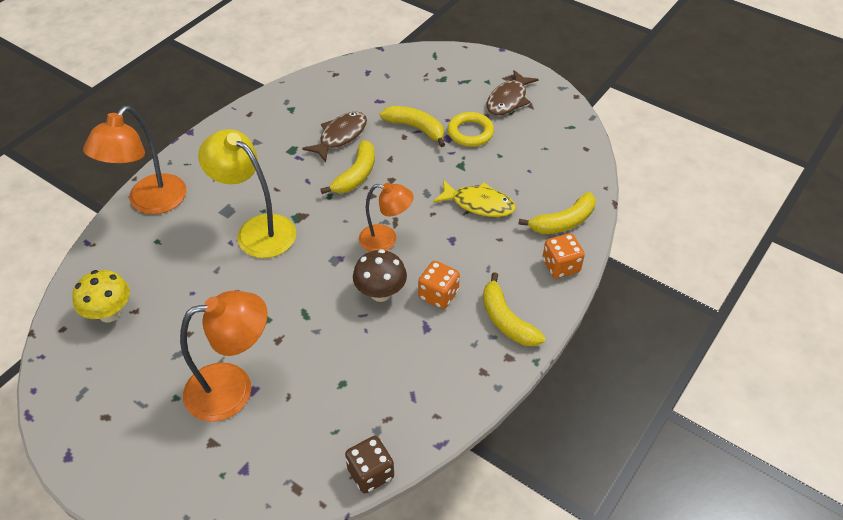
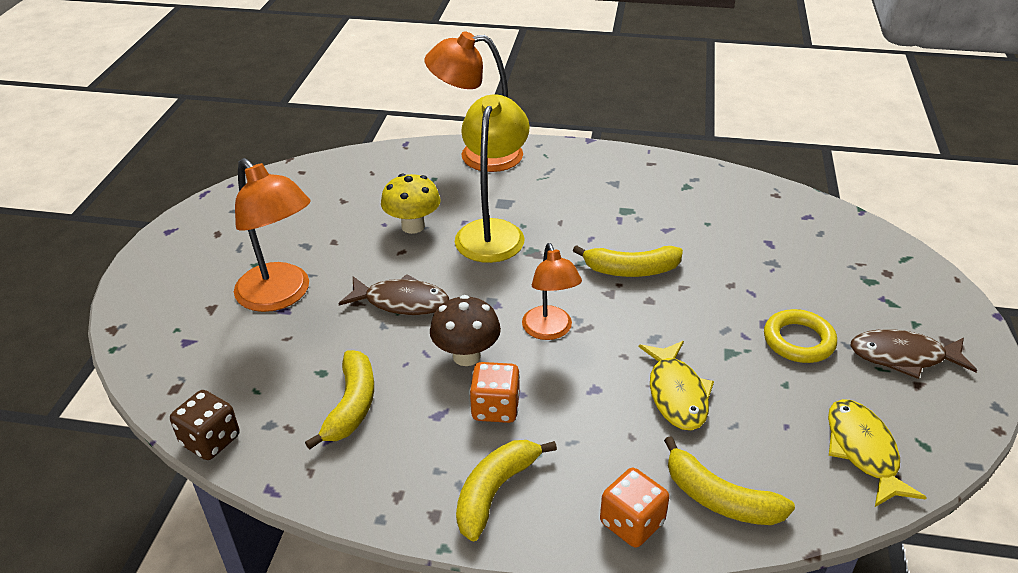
camera: 65 degrees right, 10 degrees down
(109, 313) = (332, 188): yellow mushroom -> yellow mushroom (413, 226)
(340, 136) = (680, 236): brown fish -> brown fish (401, 302)
(416, 128) = (755, 290): yellow banana -> yellow banana (351, 406)
(562, 151) = (863, 451): none -> yellow fish

